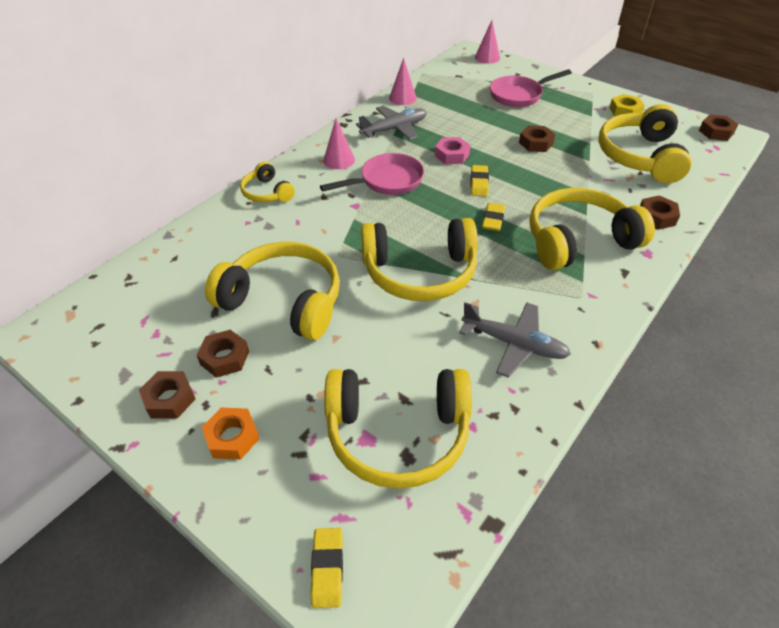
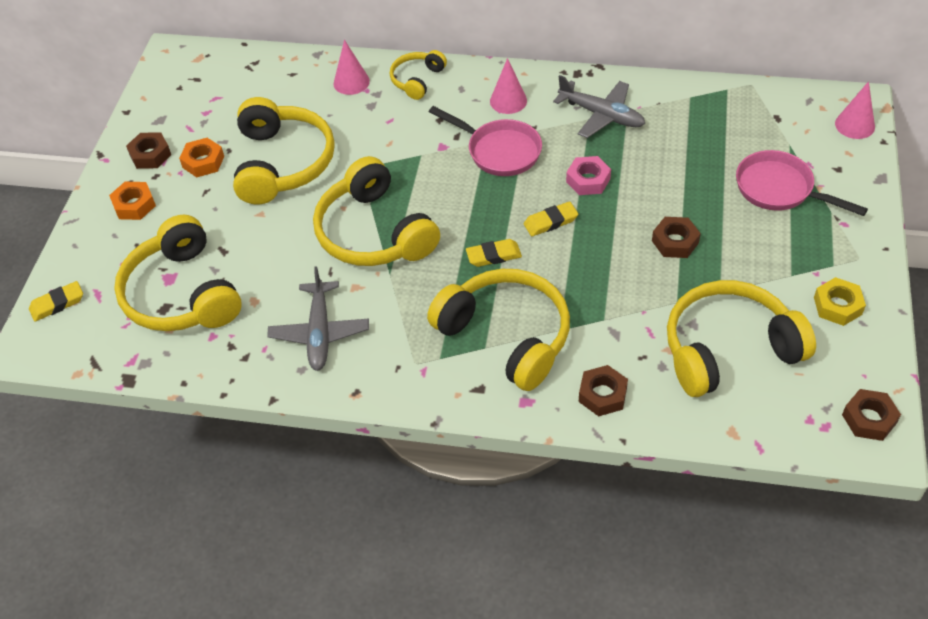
camera: 65 degrees right, 5 degrees up
(225, 358) = (203, 162): brown nut -> orange nut
(402, 98) = (675, 93): pink cone -> pink cone (351, 82)

